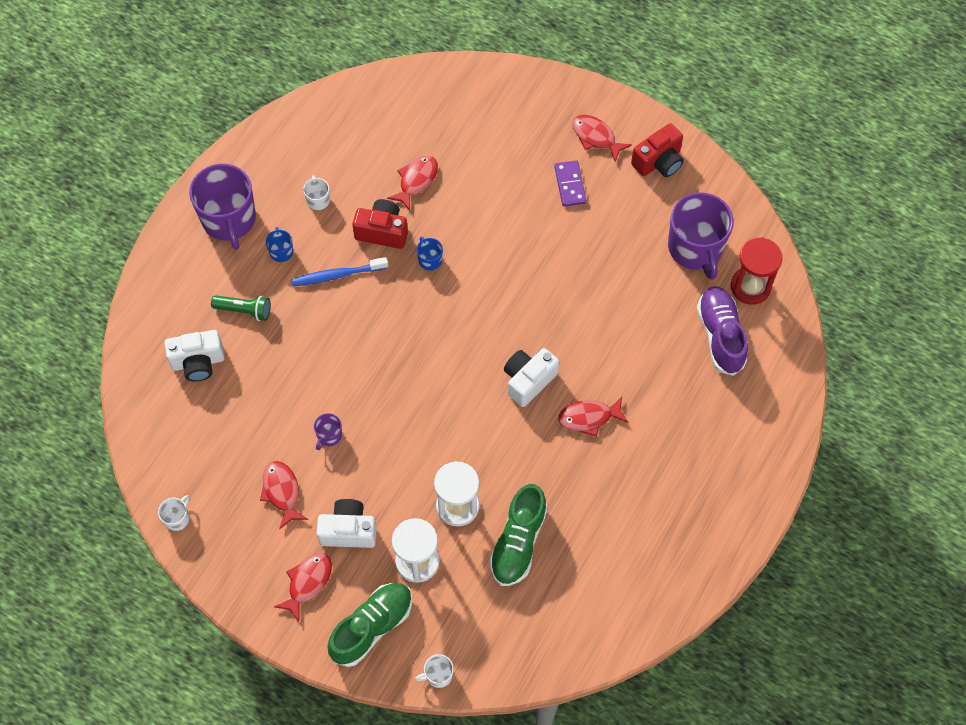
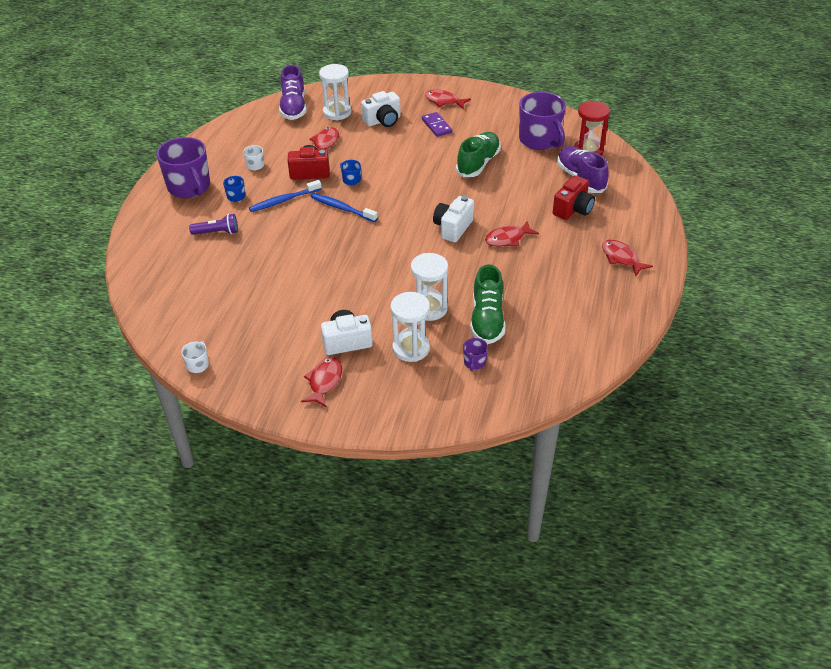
camera: 15 degrees left, 20 degrees down
(198, 362) = (188, 268): white camera -> white camera (383, 121)
(244, 310) = (217, 232): green flashlight -> purple flashlight
(282, 492) = (283, 330): red fish -> red fish (621, 258)
(329, 436) = (310, 289): purple mug -> purple mug (474, 362)
(372, 627) = (390, 398): green shoe -> green shoe (478, 163)
(395, 98) = (293, 107): none -> purple shoe
(404, 309) = (342, 208): none -> blue toothbrush
(438, 675) = (458, 416): white mug -> none
(448, 123) = (337, 112): none -> white hourglass
(658, 162) = (493, 105): red camera -> red camera (573, 209)

